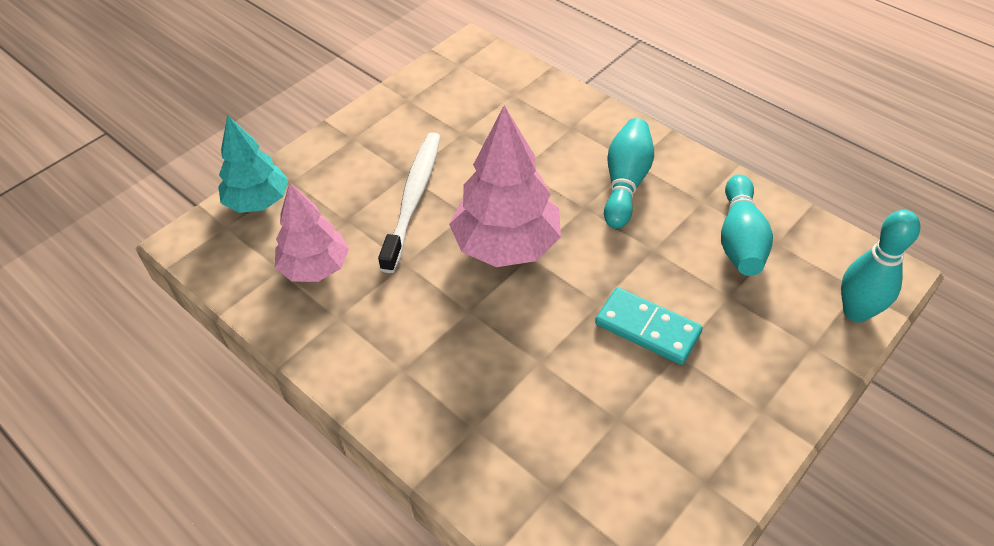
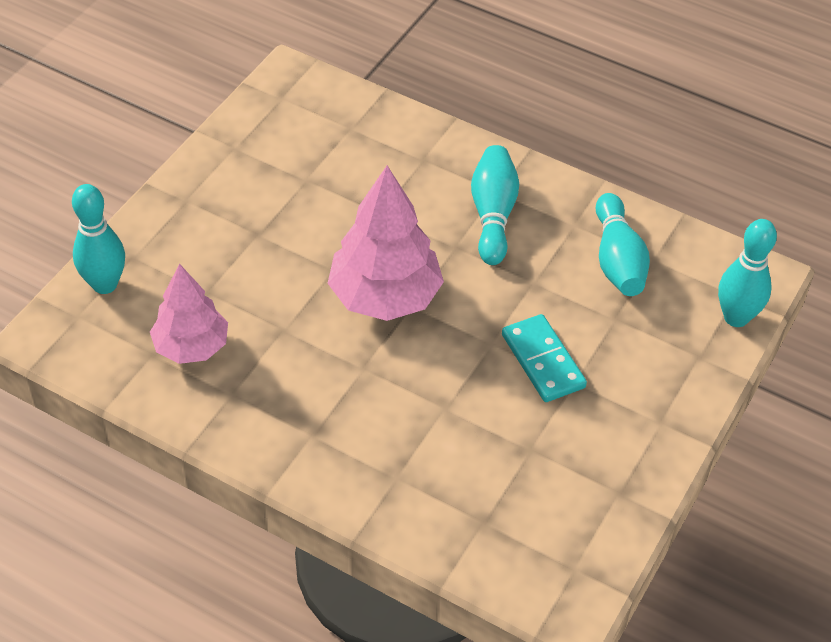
camera: 15 degrees left, 0 degrees up
(258, 201) = (105, 284): turquoise tree -> turquoise bowling pin
(413, 198) = (274, 259): white toothbrush -> none
(647, 328) = (542, 361): turquoise domino -> turquoise domino turned 45 degrees clockwise

